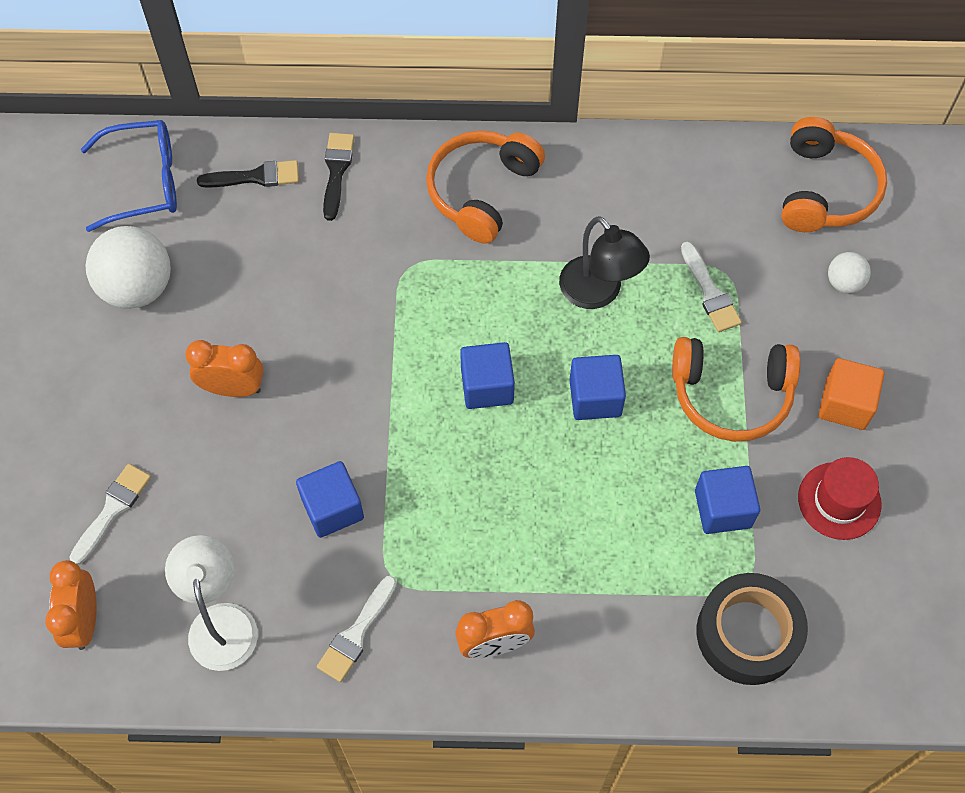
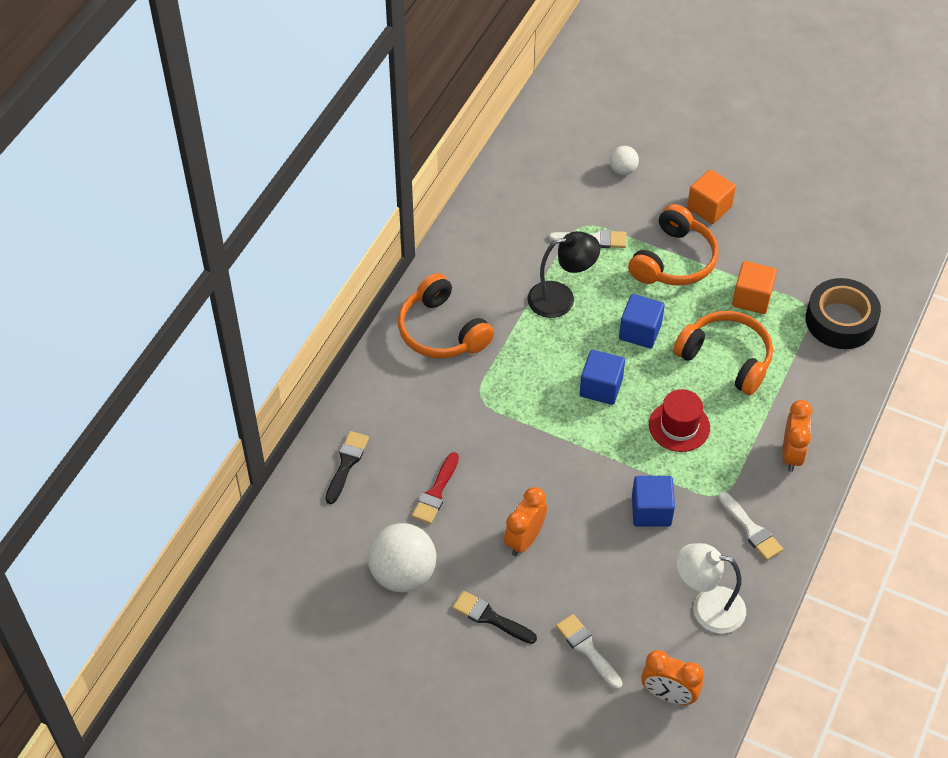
camera: 65 degrees left, 10 degrees down
(144, 182) = (307, 539): blue glasses -> none
(257, 275) = (436, 492): none -> red brush
(336, 171) = (372, 411): black brush -> black brush (490, 617)
(723, 509) = (752, 298): blue cube -> orange cube
(825, 190) = (548, 149): orange headphones -> orange headphones (726, 358)
(839, 501) = (773, 239): red hat -> red hat (679, 426)

